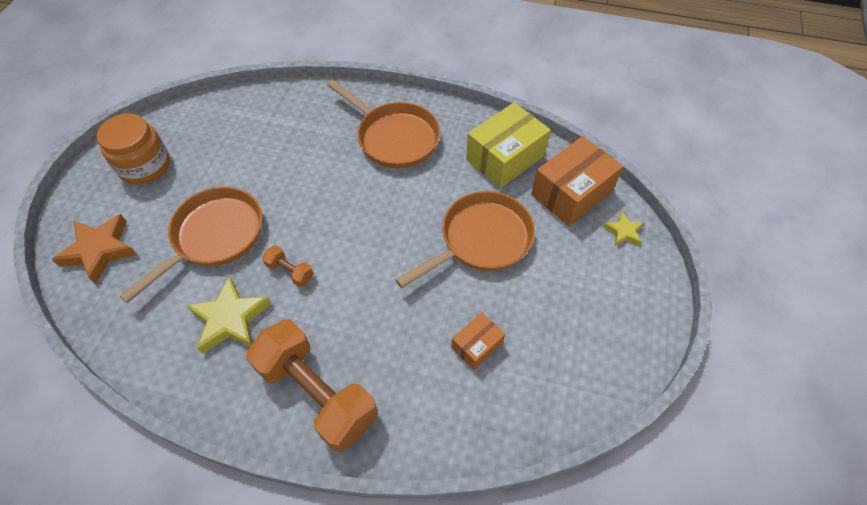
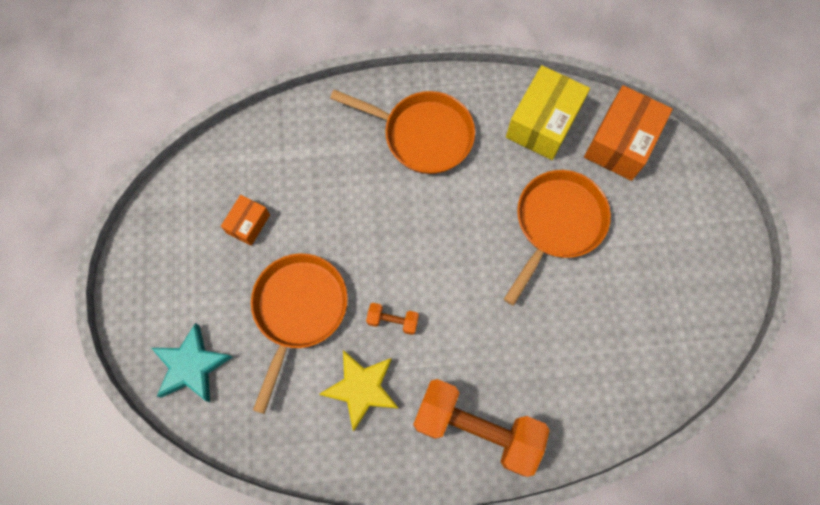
camera: 20 degrees left, 15 degrees up
(100, 250) = (192, 366): orange star -> turquoise star
(145, 166) = (180, 256): orange jar -> none
(476, 346) = (595, 332): orange box -> orange box (248, 224)
(623, 232) = (682, 169): yellow star -> none

